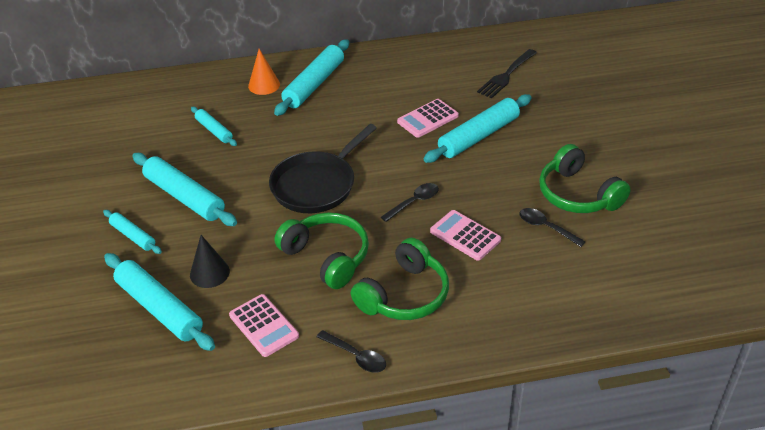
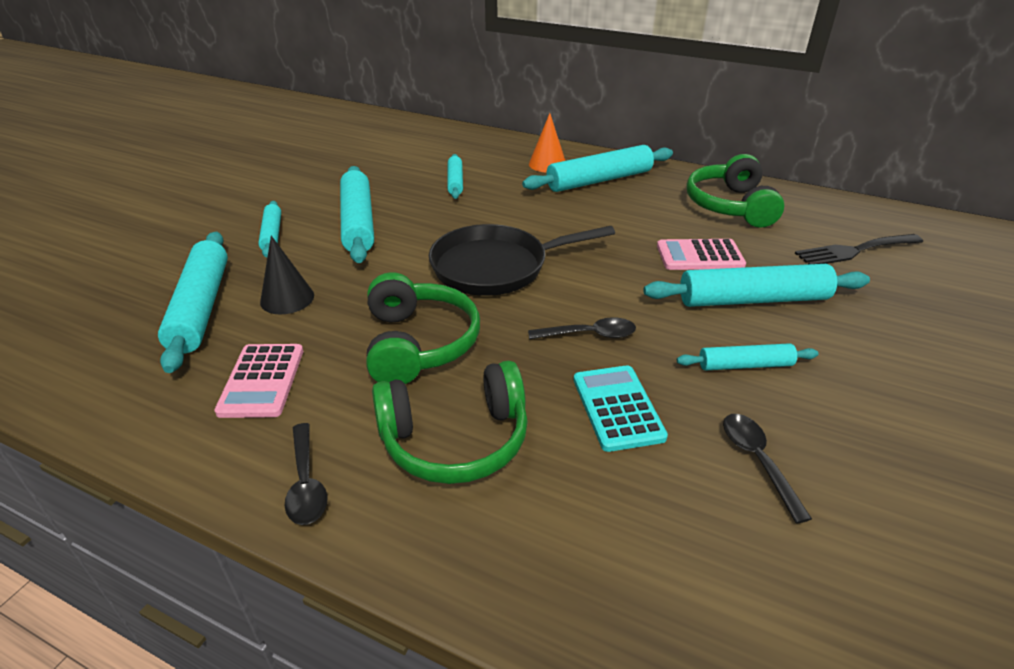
camera: 35 degrees right, 5 degrees down
(465, 236) = (617, 408): pink calculator -> turquoise calculator
(504, 179) = (745, 365): none -> turquoise rolling pin
(578, 194) = (855, 440): green headphones -> green headphones (730, 206)

